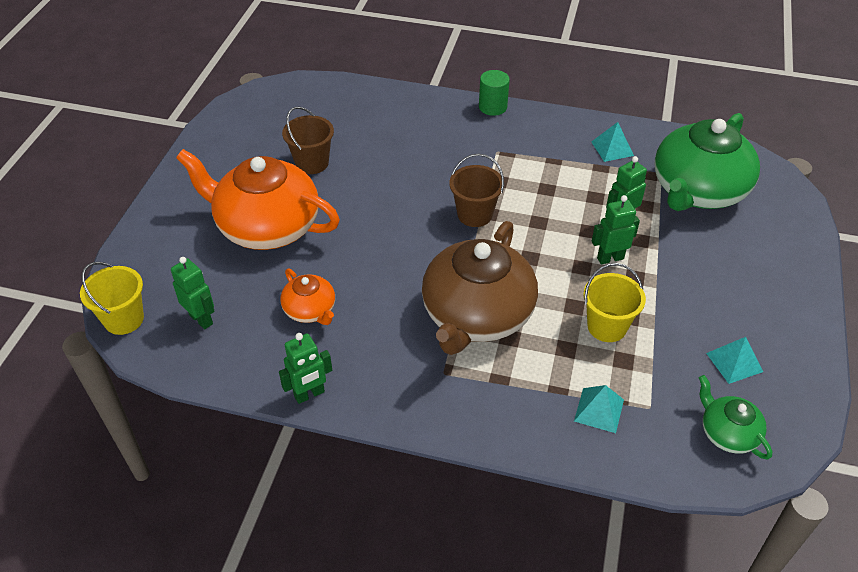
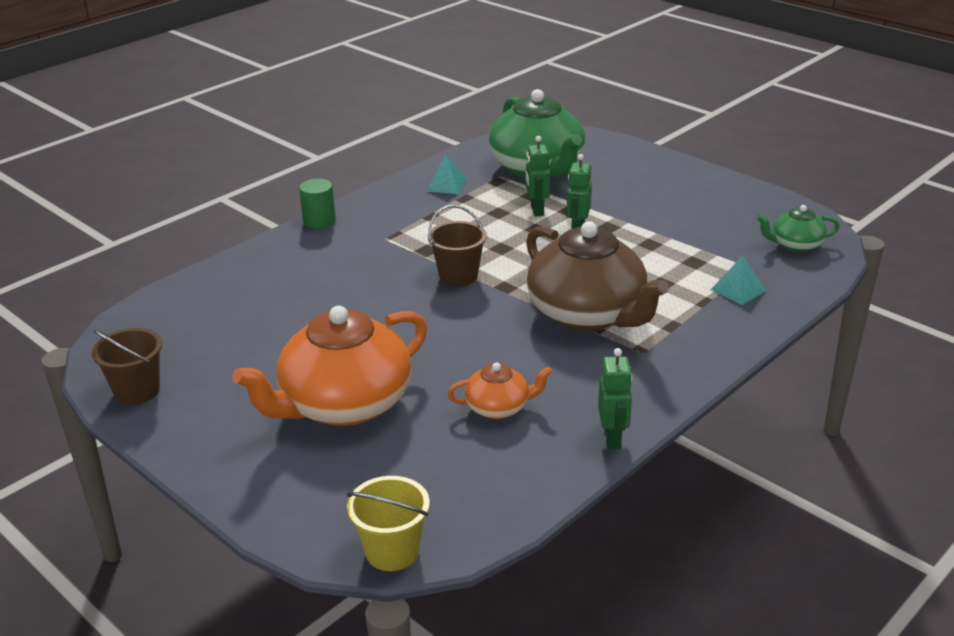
camera: 60 degrees left, 15 degrees down
(201, 319) = (445, 488): green robot -> none
(312, 163) = (274, 347): brown bucket -> brown bucket (137, 391)
(607, 326) = (652, 257): yellow bucket -> none
(734, 362) = (730, 218): turquoise pyramid -> none

